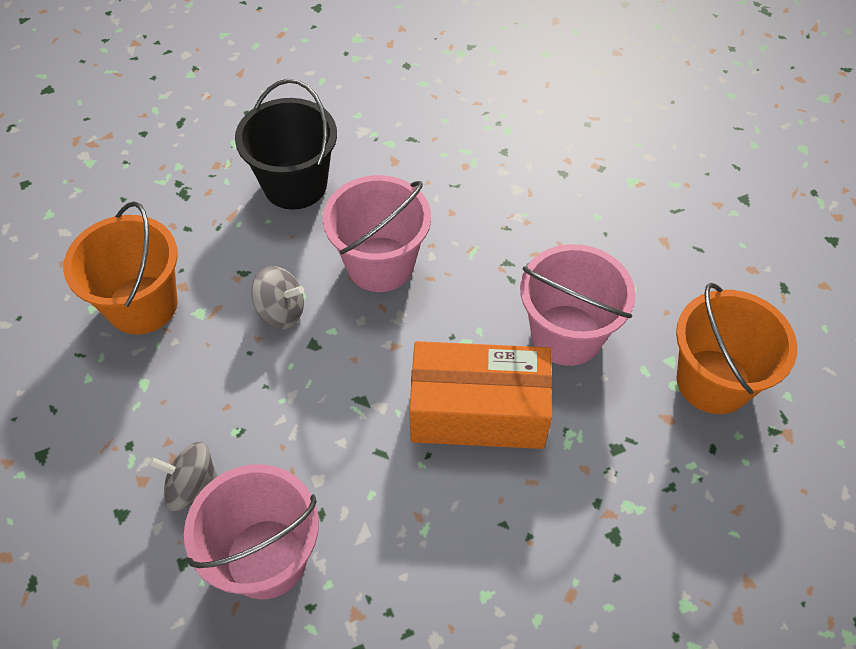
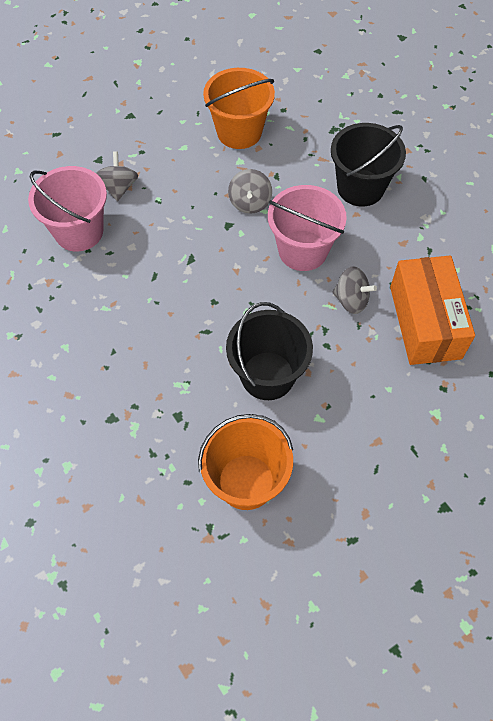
camera: 80 degrees right, 5 degrees up
(468, 228) = (351, 300): none -> grey spinning top
(478, 411) = (193, 326): orange box -> orange box (425, 322)
(566, 335) = (267, 375): pink bucket -> black bucket

